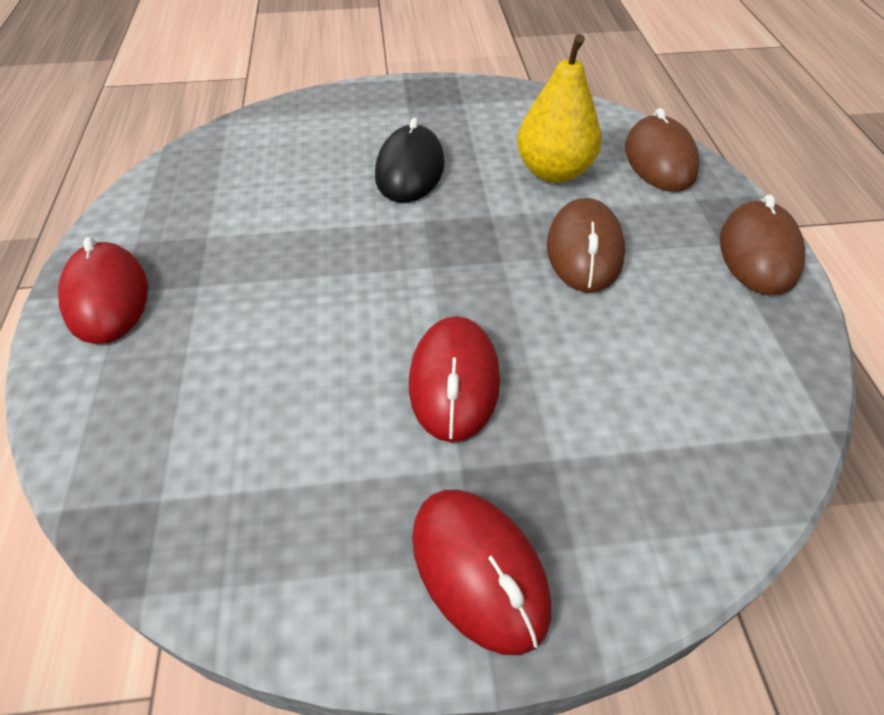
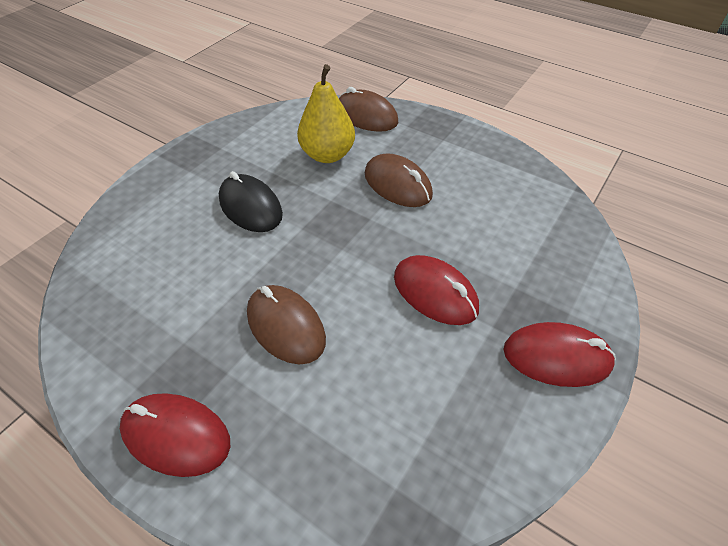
camera: 50 degrees left, 0 degrees up
(758, 253) = (462, 134): brown mouse -> brown mouse (286, 326)

